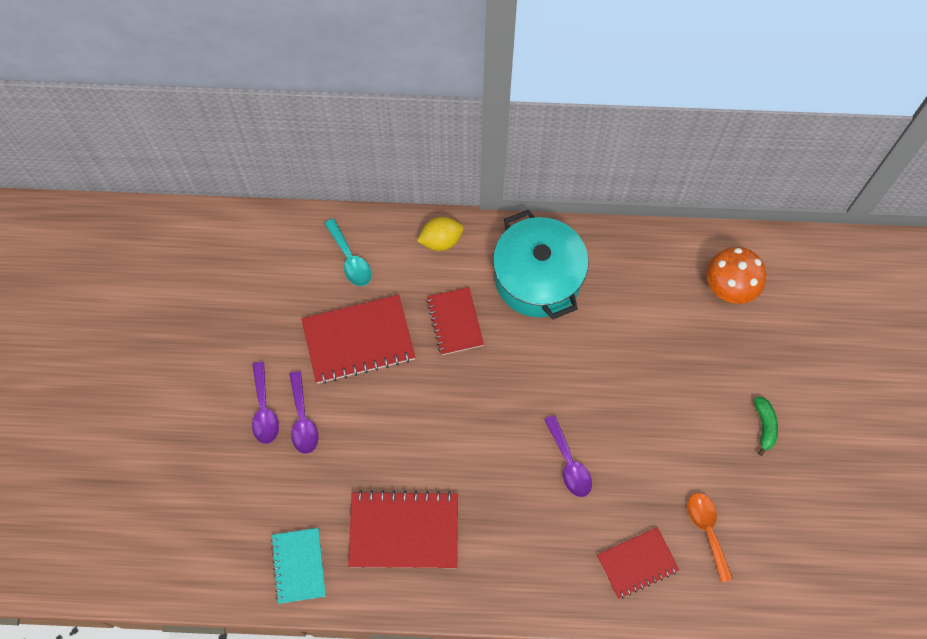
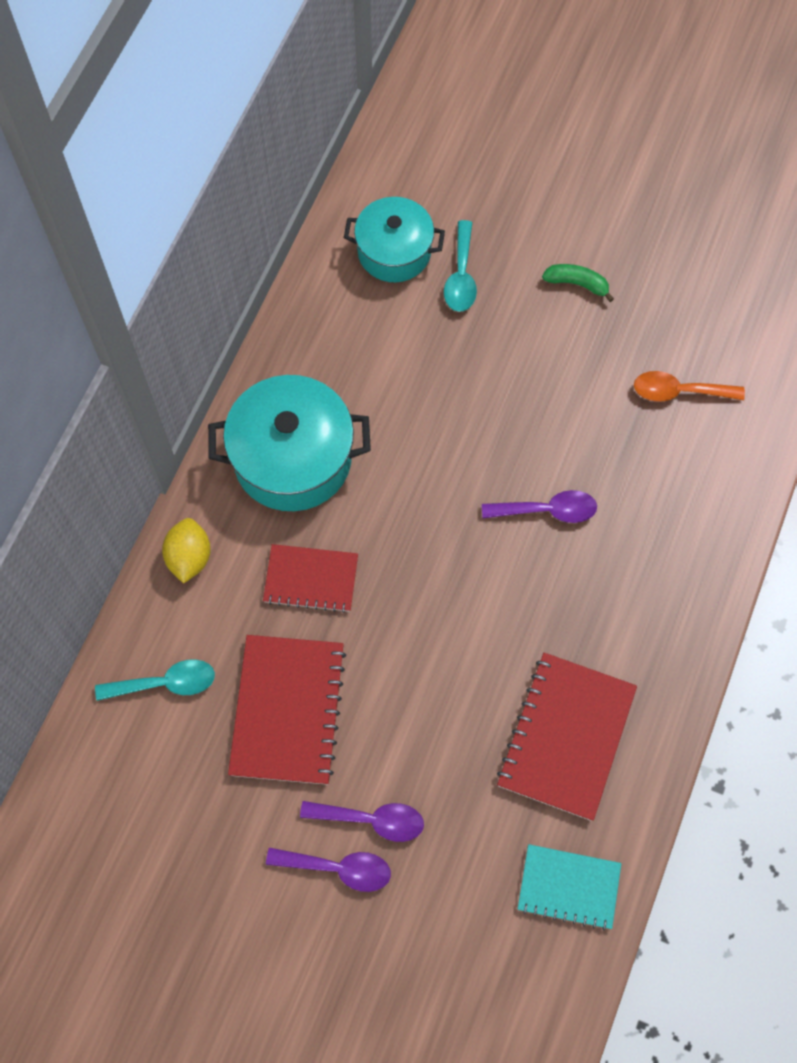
camera: 70 degrees left, 0 degrees up
(637, 563) = (693, 480): red notebook -> none
(729, 287) = (394, 252): orange mushroom -> turquoise pot
(731, 340) = (461, 276): none -> turquoise spoon

